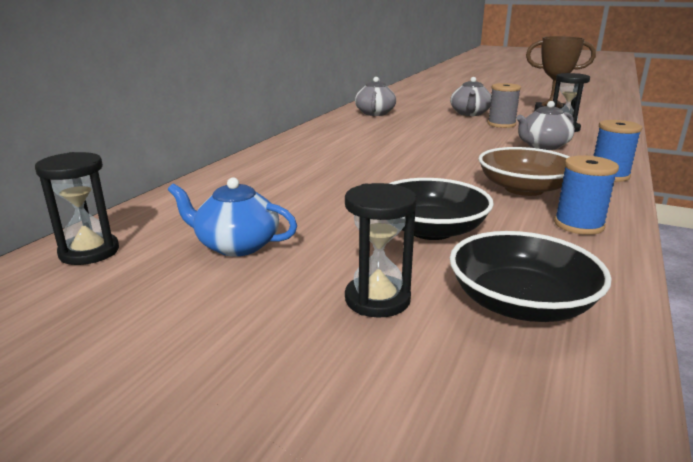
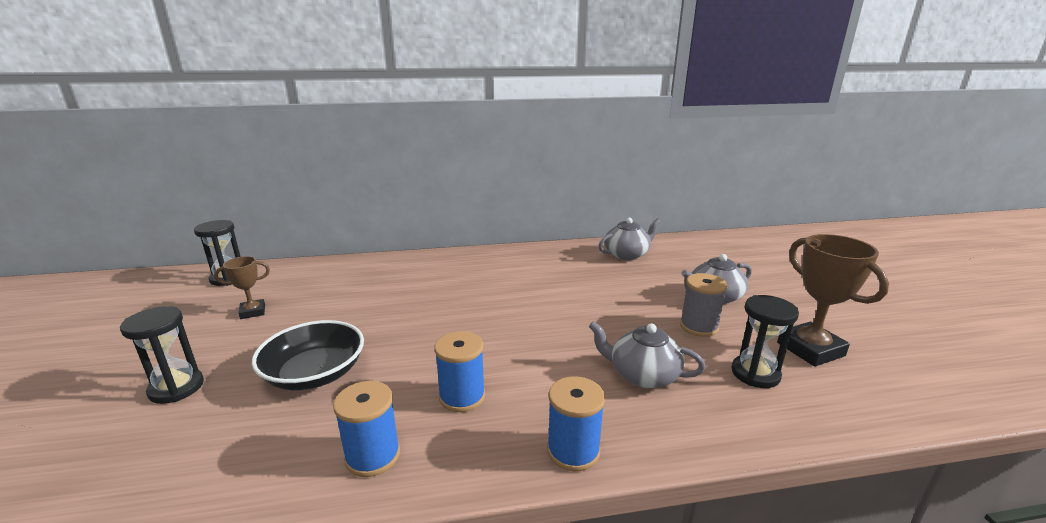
camera: 55 degrees right, 0 degrees up
(236, 245) = (253, 312): blue teapot -> brown trophy
(521, 303) = (176, 456): black bowl -> none
(524, 189) = (462, 397): brown bowl -> blue spool

